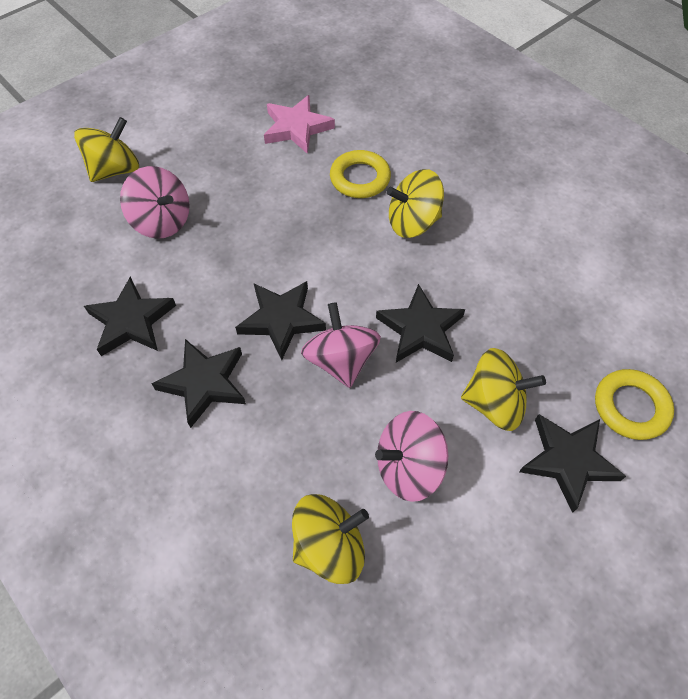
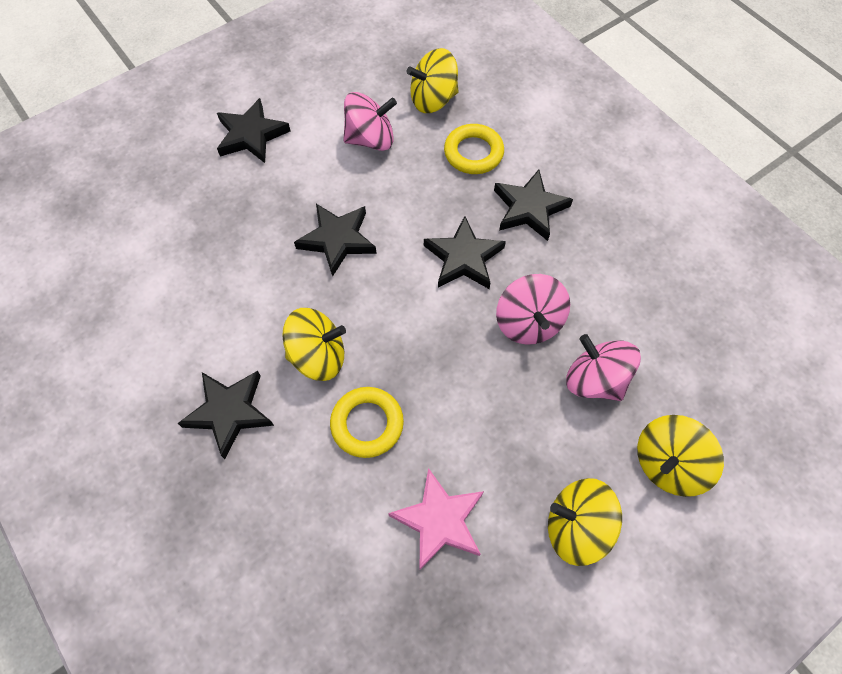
camera: 175 degrees left, 5 degrees up
(131, 321) = (603, 267): black star -> black star (229, 412)
(341, 360) = (412, 218): pink spinning top -> pink spinning top (528, 322)
(494, 403) = (292, 176): yellow spinning top -> yellow spinning top (576, 526)
(630, 407) = (185, 166): yellow ring -> yellow ring (473, 153)

